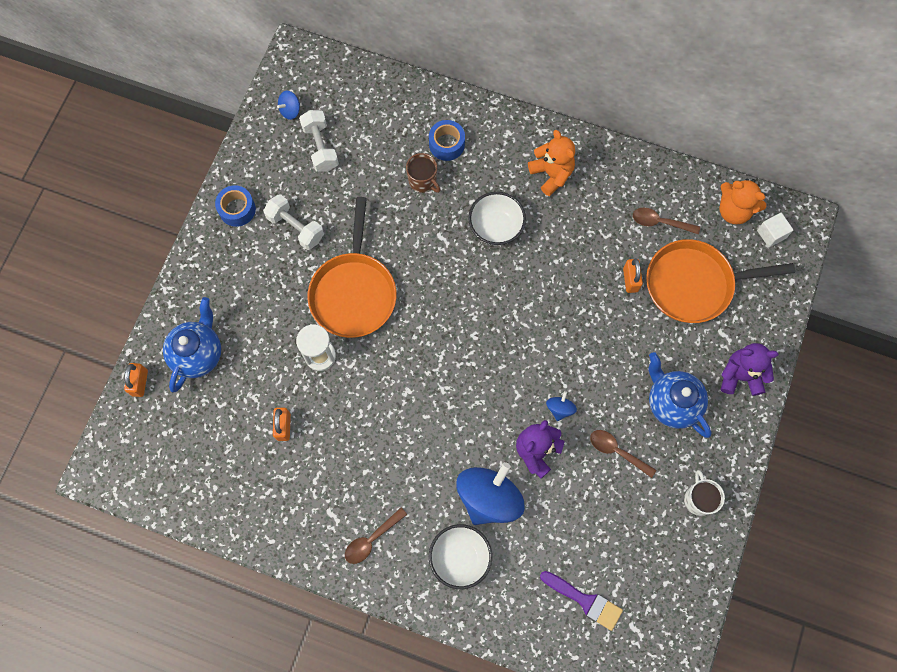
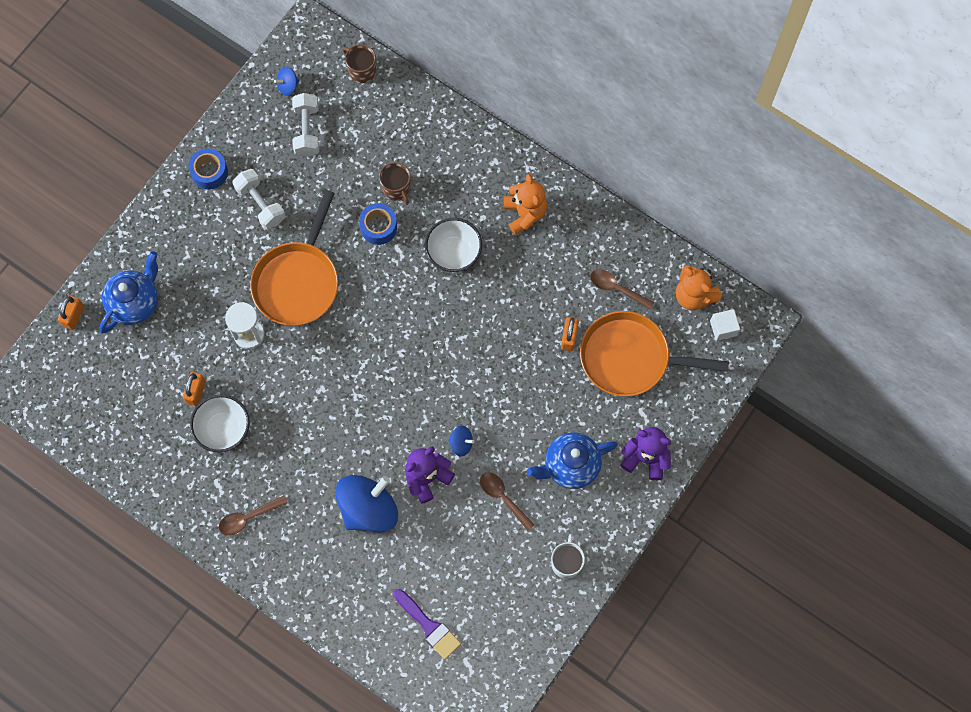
camera: 15 degrees right, 0 degrees up
(356, 79) = (361, 70): none -> brown mug
(446, 144) = (431, 158): blue tape -> blue tape (378, 227)
(460, 558) = (325, 556): white bowl -> white bowl (223, 429)
(560, 409) = (461, 443): blue spinning top -> blue spinning top turned 75 degrees clockwise
(671, 403) = (570, 466): blue teapot -> blue teapot turned 90 degrees counterclockwise

